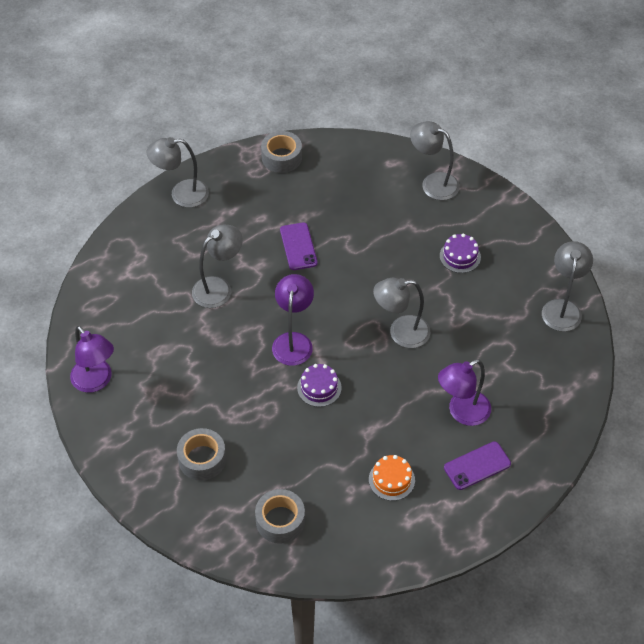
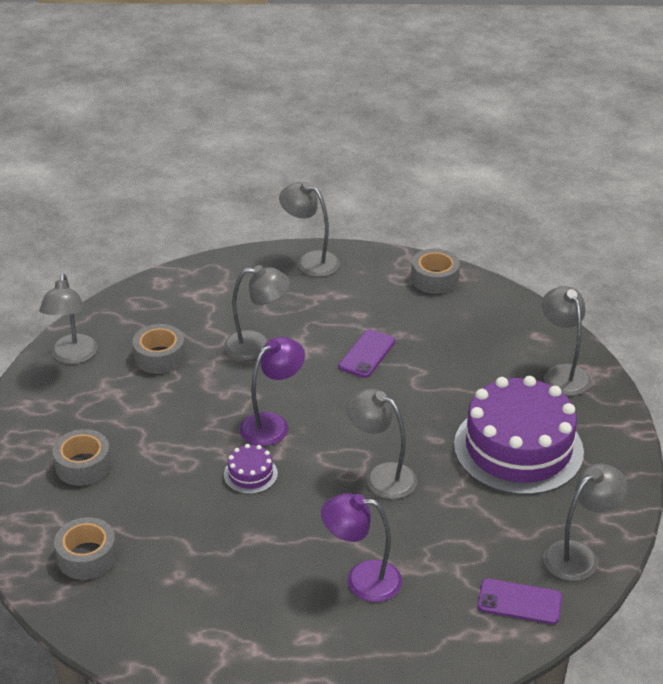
camera: 40 degrees right, 15 degrees down
(96, 381) = (73, 356): purple lamp -> grey lamp
(160, 340) = (159, 357): none -> grey tape
(391, 480) = (225, 591): orange cake -> none
(460, 256) = (518, 448): purple cake -> purple cake, size x2.44
(477, 466) = (321, 635): purple phone -> purple phone (519, 602)

